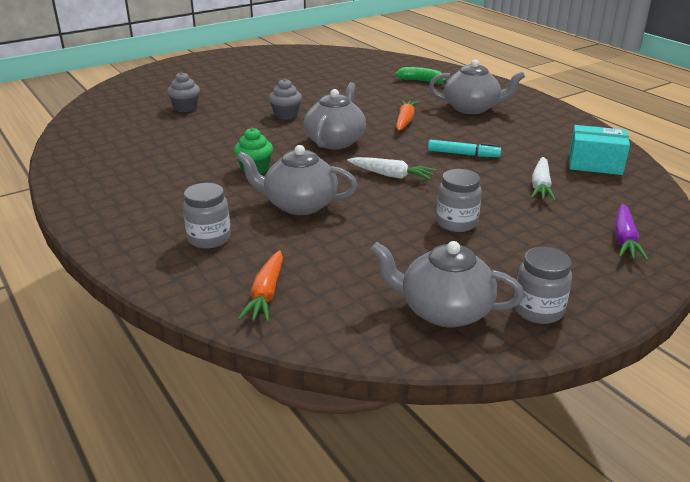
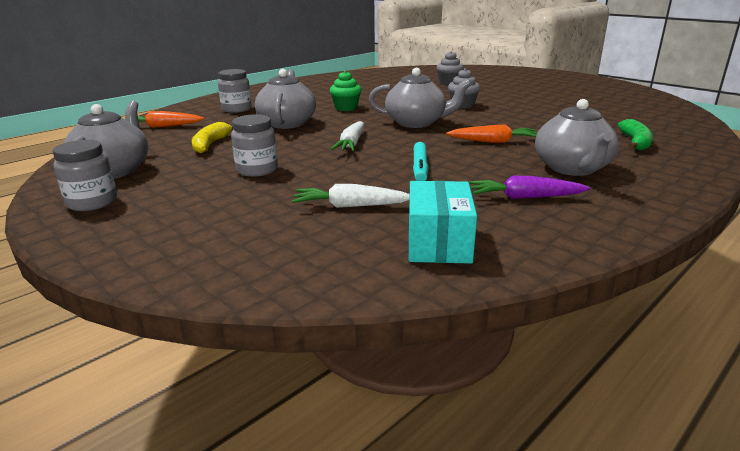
camera: 80 degrees right, 5 degrees down
(364, 251) = (211, 144): none -> yellow banana
(624, 239) = (212, 251): purple carrot -> purple carrot (524, 197)

